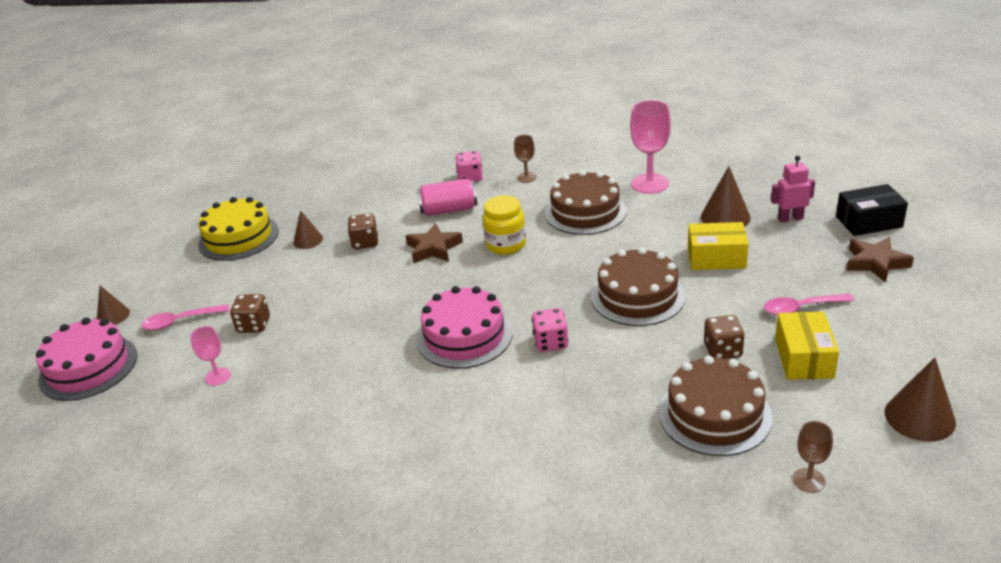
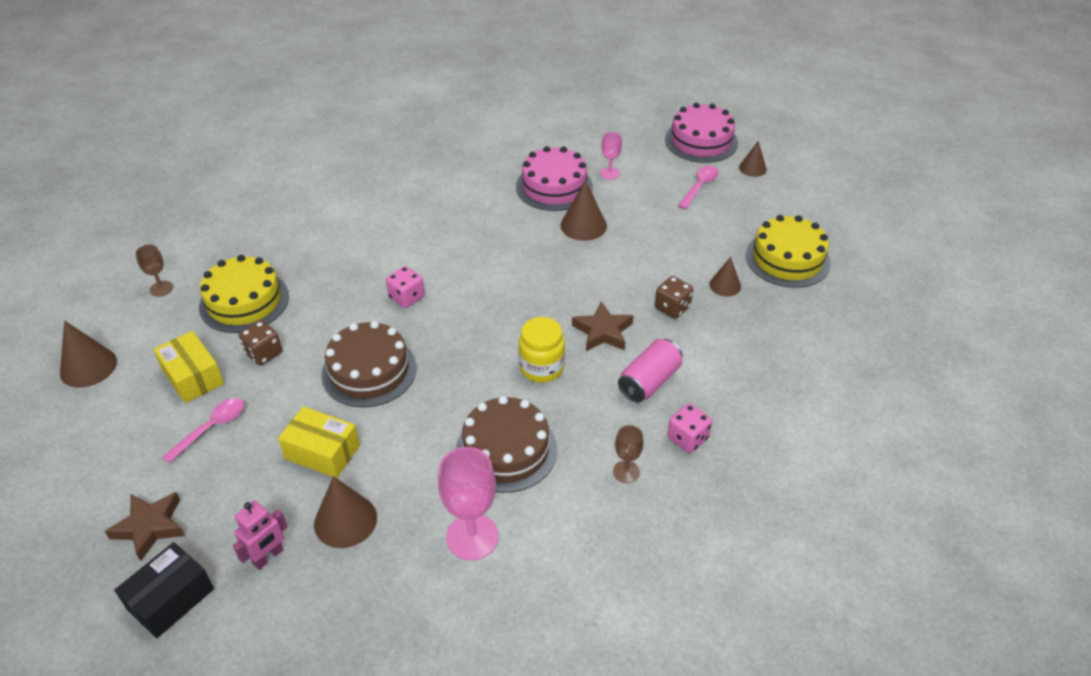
camera: 135 degrees right, 10 degrees up
(254, 325) = (643, 208): brown dice -> none
(323, 335) = (583, 225): none -> brown cone
(464, 336) = (478, 272): pink cake -> pink cake (554, 187)
(714, 414) = (244, 301): brown cake -> yellow cake
(716, 258) = (322, 452): yellow box -> yellow box turned 60 degrees clockwise

